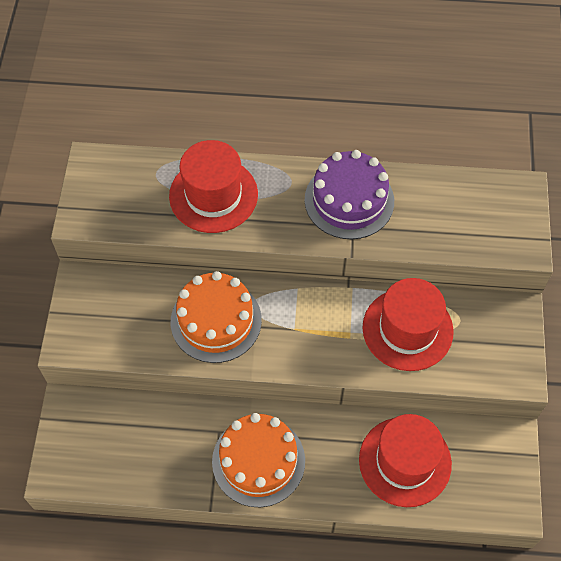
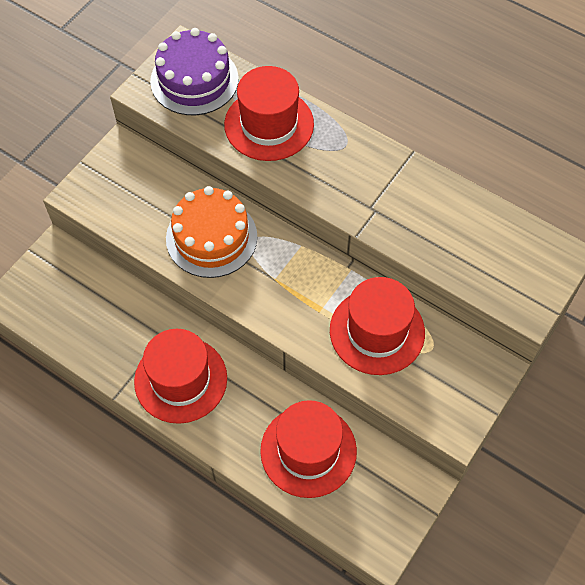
camera: 30 degrees right, 0 degrees up
(258, 461) = (180, 380): orange cake -> red hat
(349, 200) = (387, 186): purple cake -> purple cake (194, 80)

